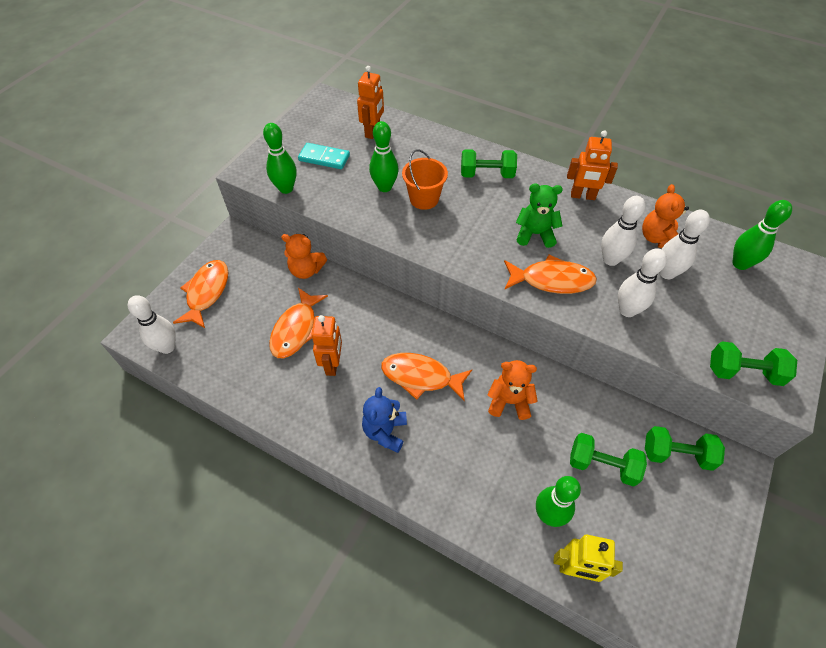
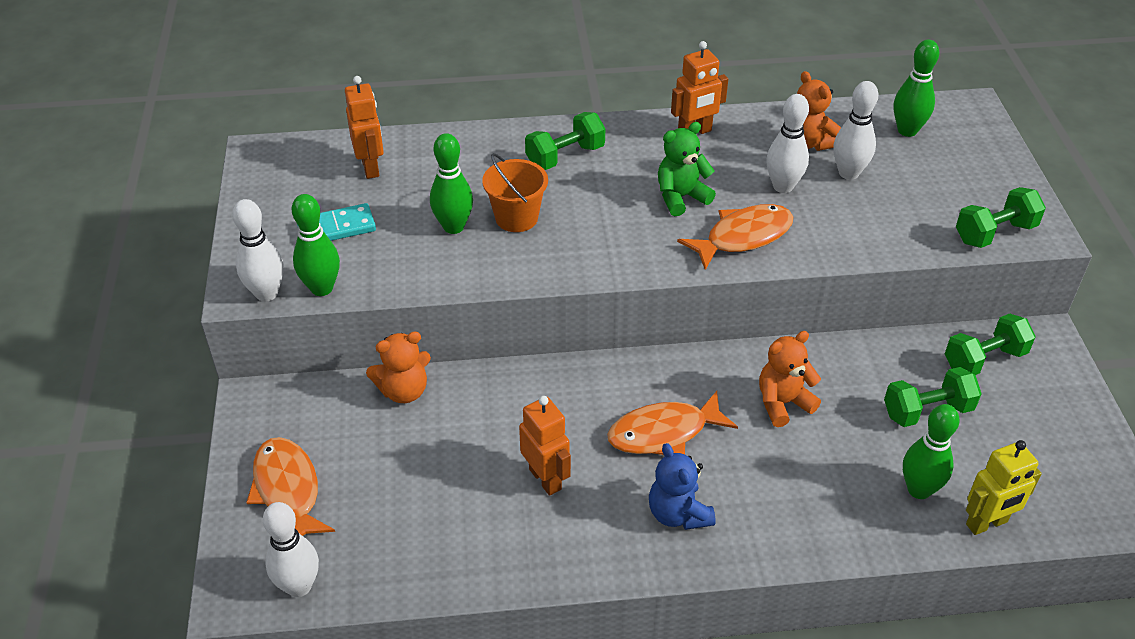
camera: 35 degrees left, 10 degrees down
(296, 329) = (460, 466): orange fish -> none
(627, 310) = (843, 229): white bowling pin -> white bowling pin (266, 293)

